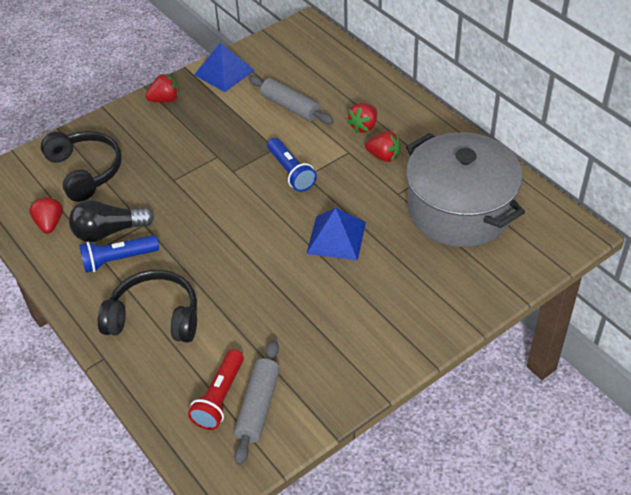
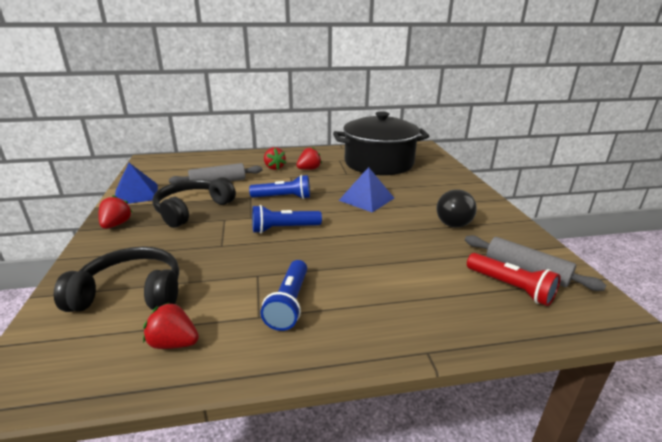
camera: 65 degrees left, 20 degrees down
(109, 232) = (242, 300): black light bulb -> black light bulb (452, 219)
(154, 317) = (388, 300): black headphones -> black headphones (192, 209)
(226, 204) = (283, 229): none -> blue flashlight
(459, 210) = (379, 163): grey pot -> black pot

